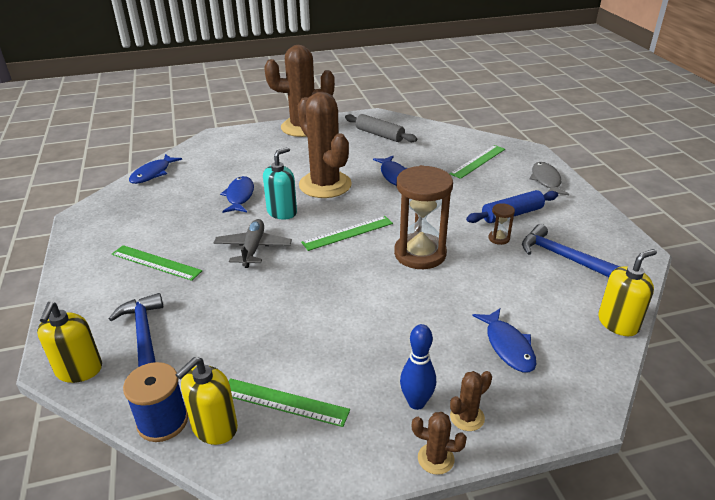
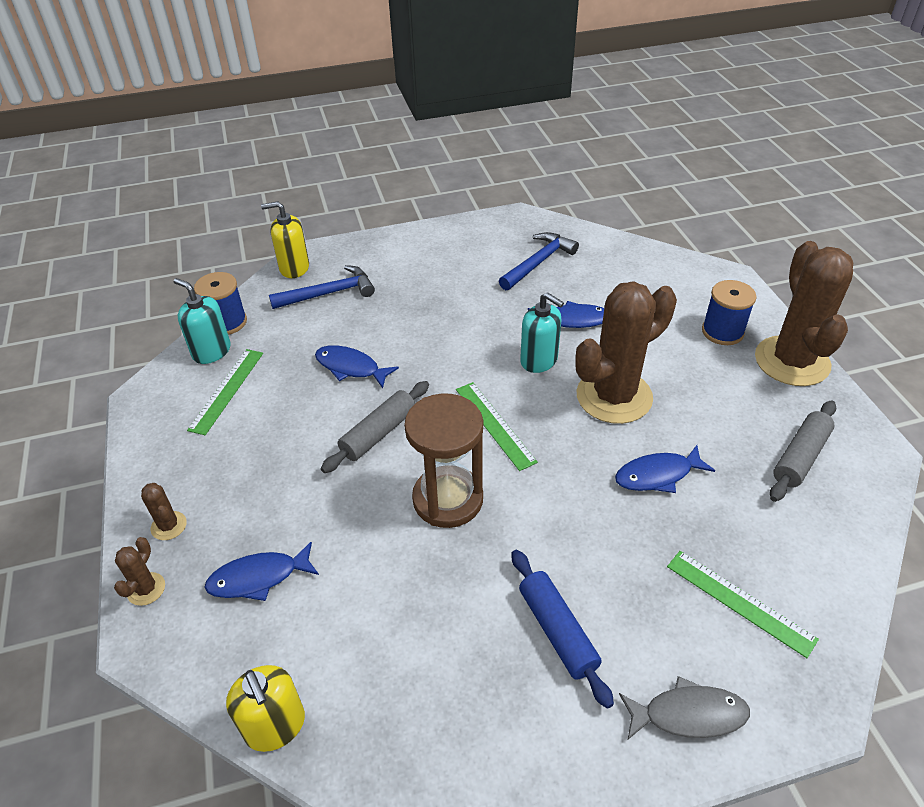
camera: 90 degrees right, 10 degrees up
(153, 173) = (613, 245): blue fish -> blue fish (351, 367)
(156, 262) = (436, 280): green ruler -> none
(214, 428) = (211, 351): yellow soap dispenser -> turquoise soap dispenser
(253, 249) = (460, 344): grey plane -> none
(270, 144) = (722, 332): none -> blue spool
(354, 290) = (378, 433): none -> grey rolling pin
(416, 402) = (199, 485): blue bowling pin -> none
(435, 459) = (131, 497): brown cactus -> brown cactus (146, 589)
(499, 238) = (486, 601): brown hourglass -> none
(561, 256) = (437, 685): blue hammer -> blue hammer (538, 262)

